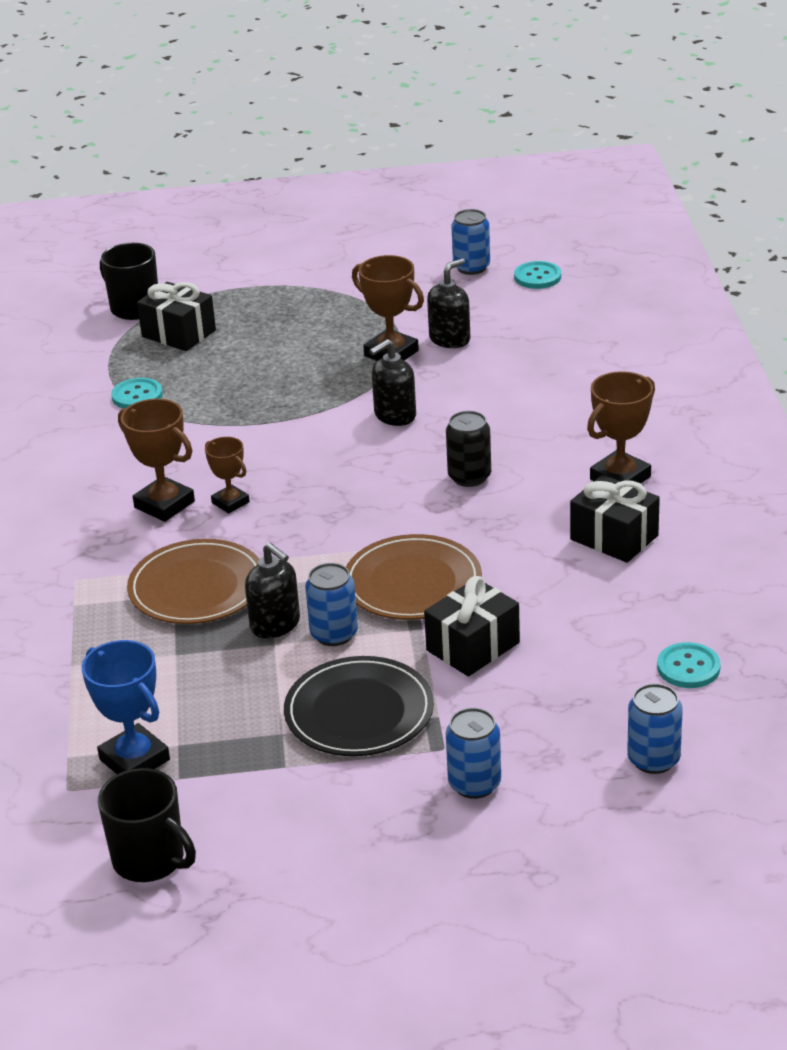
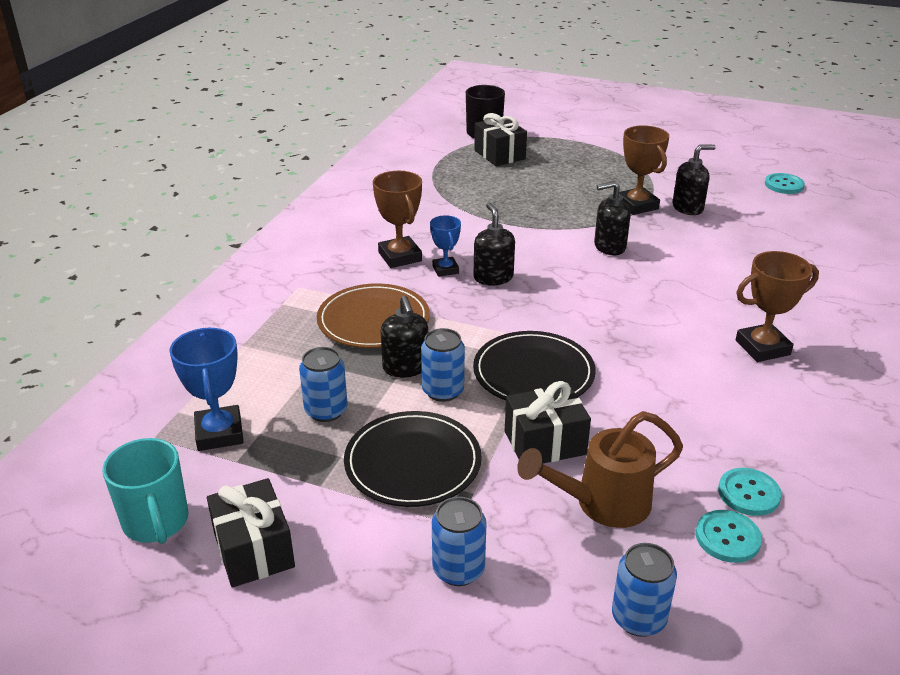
camera: 25 degrees right, 0 degrees up
(137, 396) = (441, 184): turquoise button -> turquoise button (748, 493)
(150, 860) = (156, 522): black mug -> turquoise mug
(230, 502) = (445, 269): brown trophy -> blue trophy
(292, 494) = (493, 277): none -> black soap dispenser
(412, 583) = (533, 373): brown plate -> black plate
(469, 477) = (636, 307): black can -> none
(471, 267) = (736, 166): blue can -> blue can (326, 411)
(563, 680) = (602, 504): none -> brown watering can
(614, 537) = (727, 394): black gift -> black gift (253, 550)

